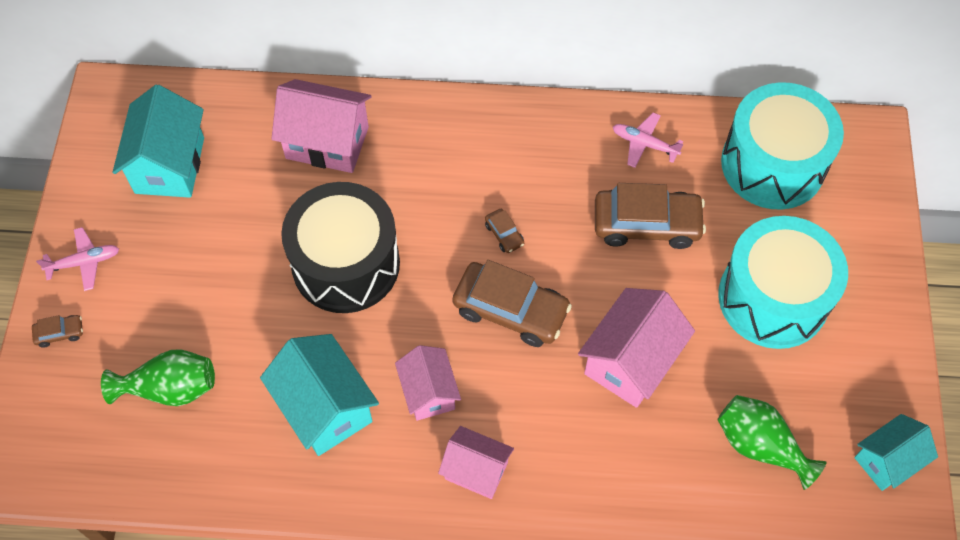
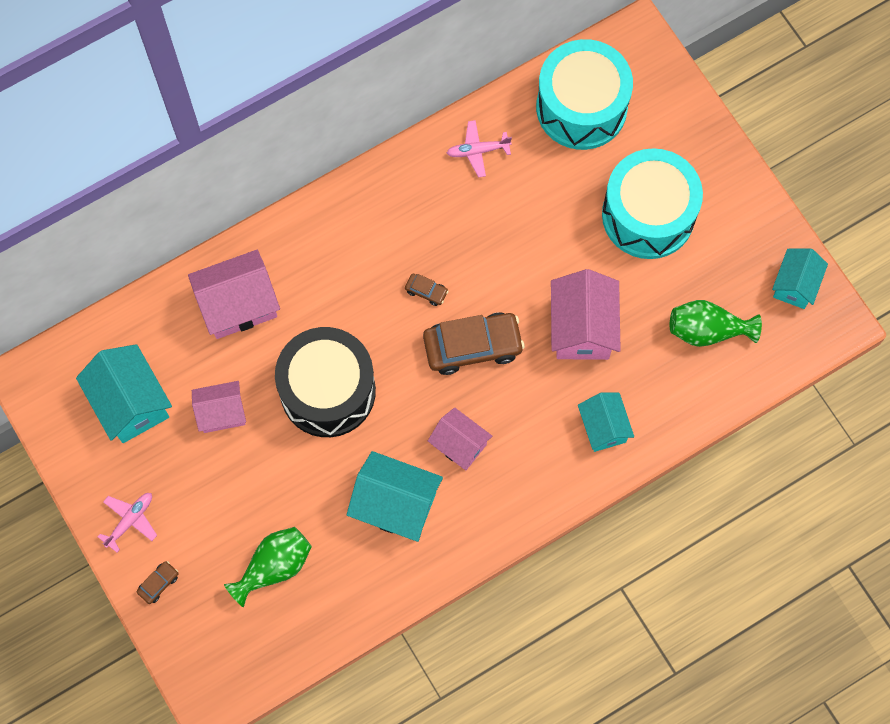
camera: 35 degrees left, 10 degrees up
(476, 470) = (532, 477): pink house -> pink house (222, 413)
(583, 470) = (603, 427): none -> turquoise house
(646, 224) = (523, 216): brown car -> none

